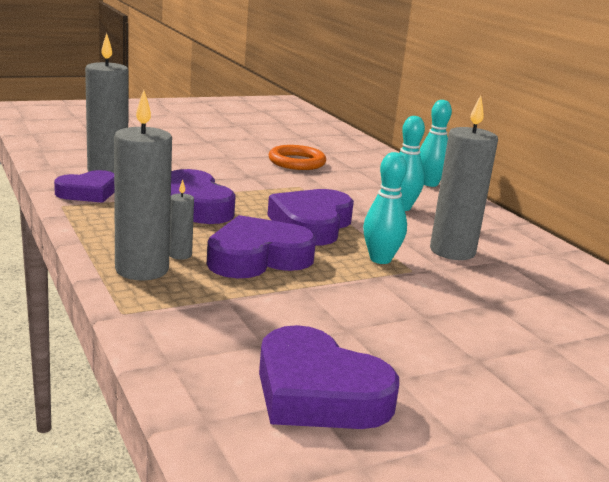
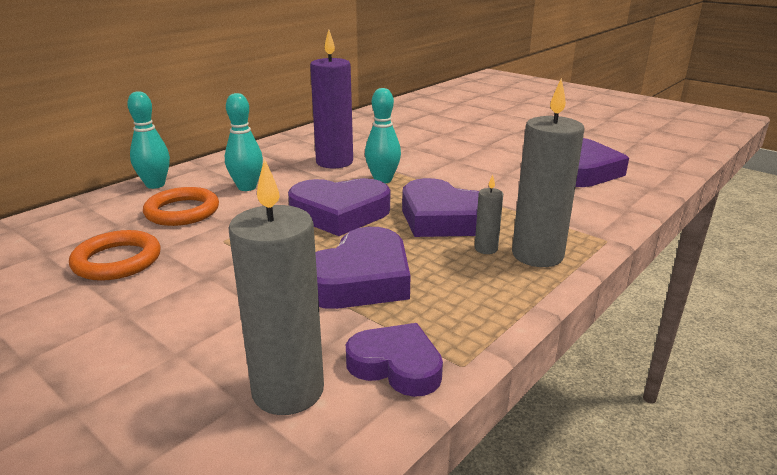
camera: 110 degrees left, 5 degrees up
(364, 183) = (182, 211): none -> orange ring
(452, 251) = (334, 162): grey candle -> purple candle

